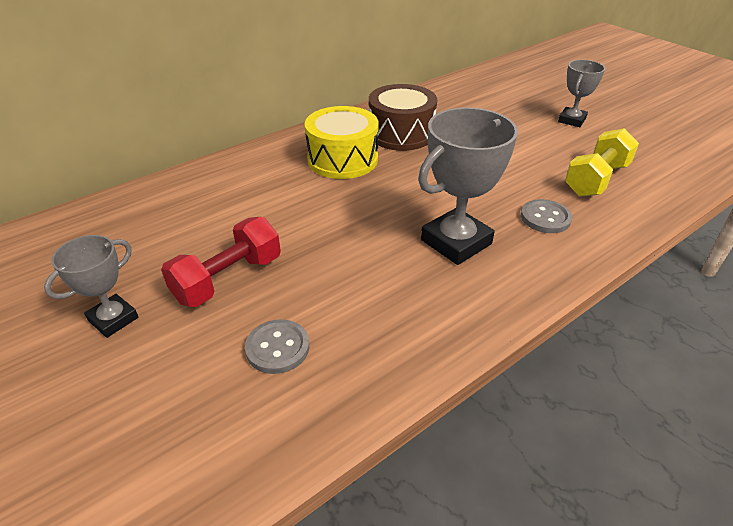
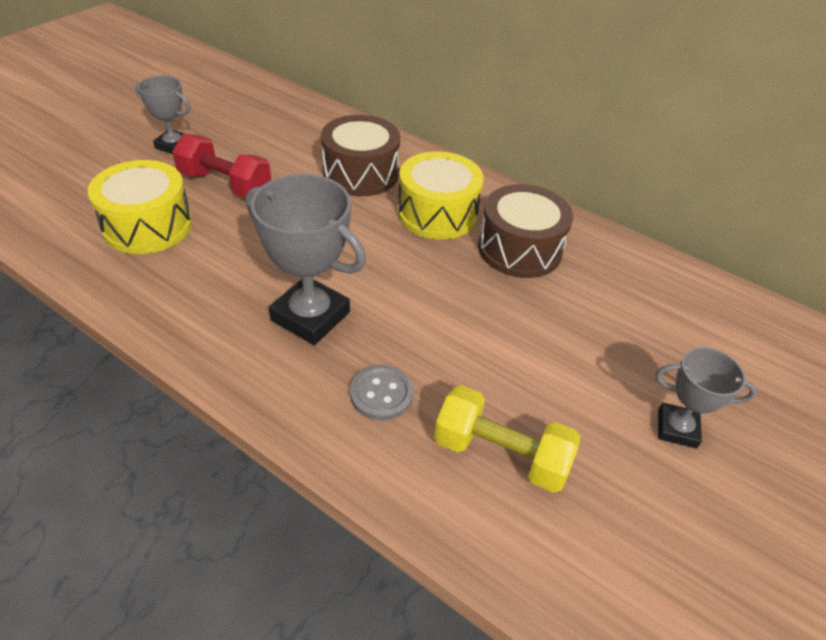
camera: 70 degrees right, 5 degrees up
(262, 188) = (360, 173): none -> brown drum
(277, 348) = (148, 226): grey button -> yellow drum

